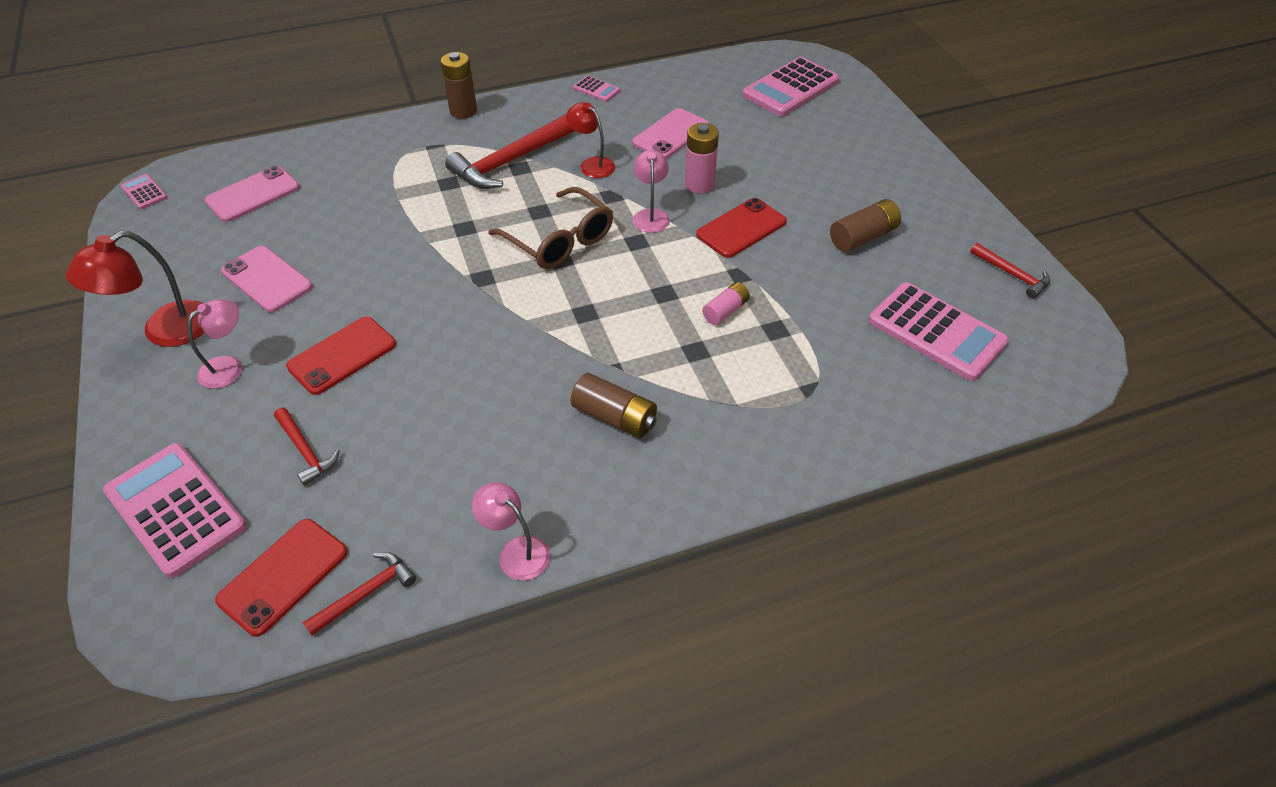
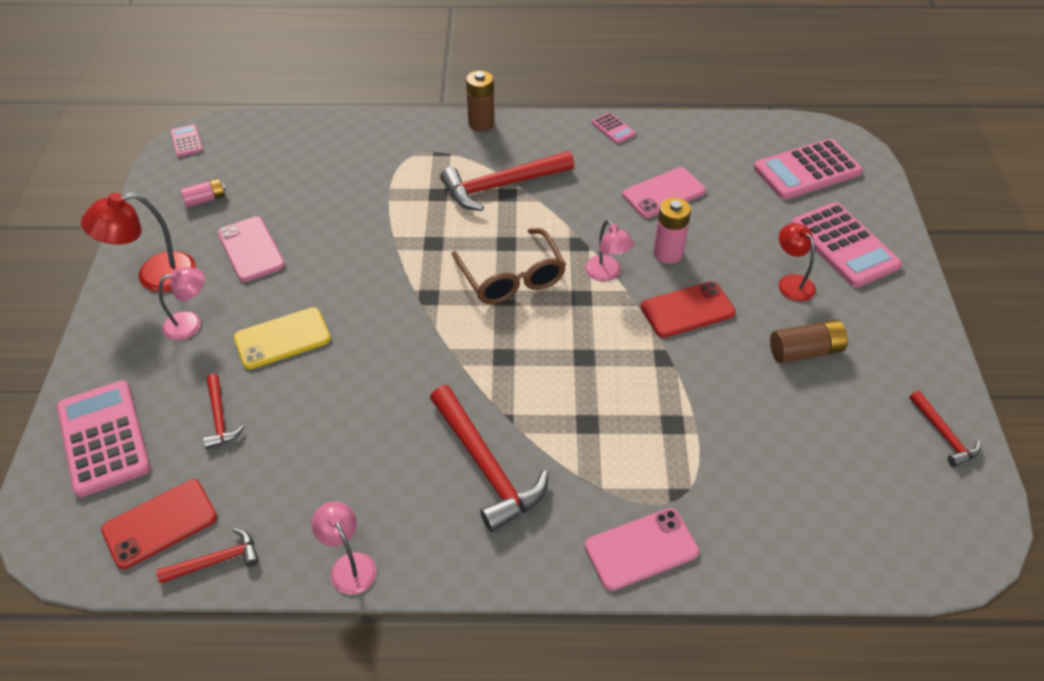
camera: 20 degrees right, 0 degrees up
(253, 194) = (270, 165): pink phone -> pink phone (641, 549)
(342, 355) = (282, 338): red phone -> yellow phone
(592, 164) = (575, 207): red lamp -> red lamp (791, 282)
(614, 417) = (486, 466): brown battery -> red hammer
(651, 215) = (607, 274): pink lamp -> pink lamp turned 135 degrees clockwise
(725, 311) = (634, 391): pink battery -> pink battery (205, 199)
(936, 332) = (832, 473): pink calculator -> pink calculator (844, 245)

